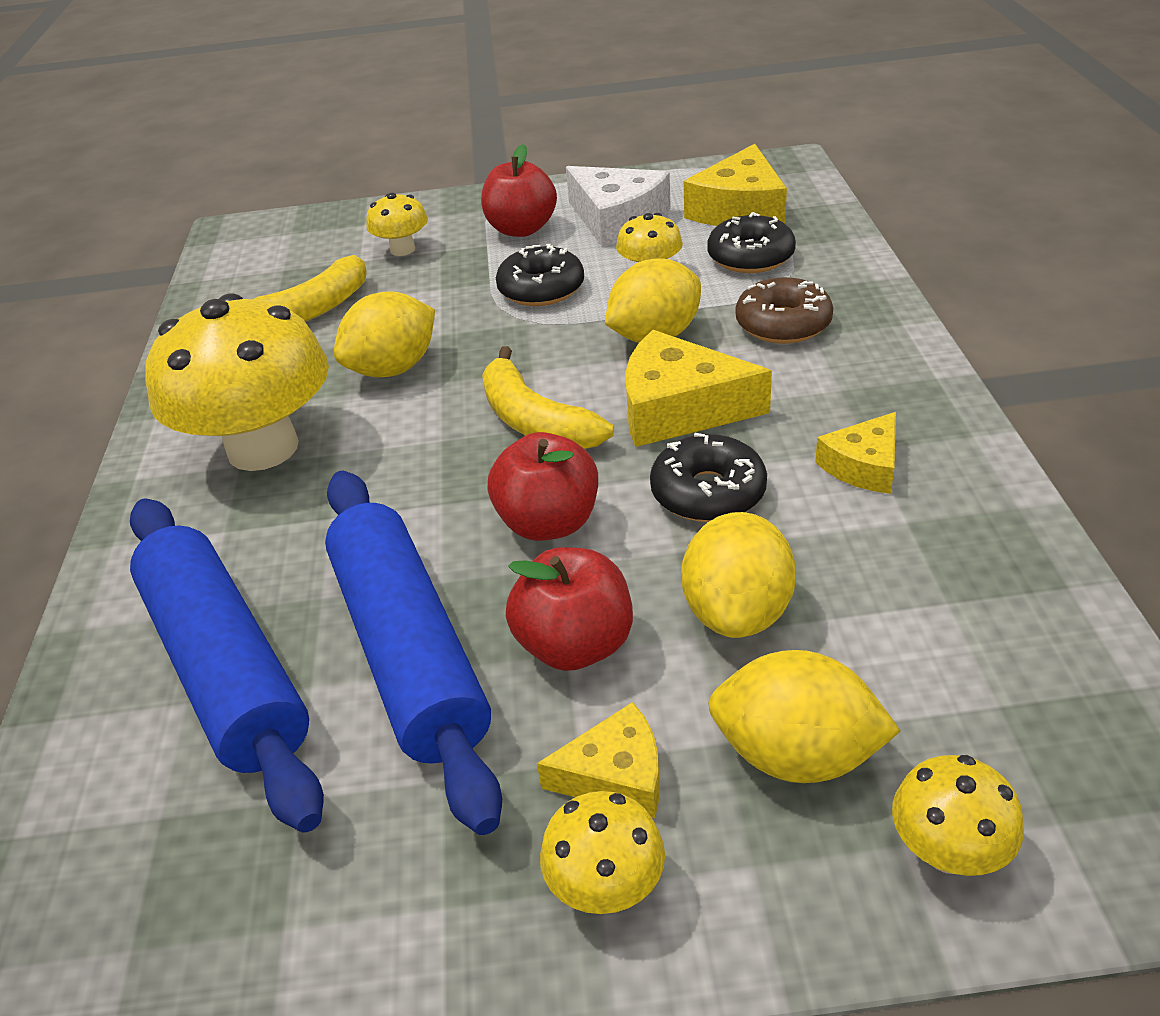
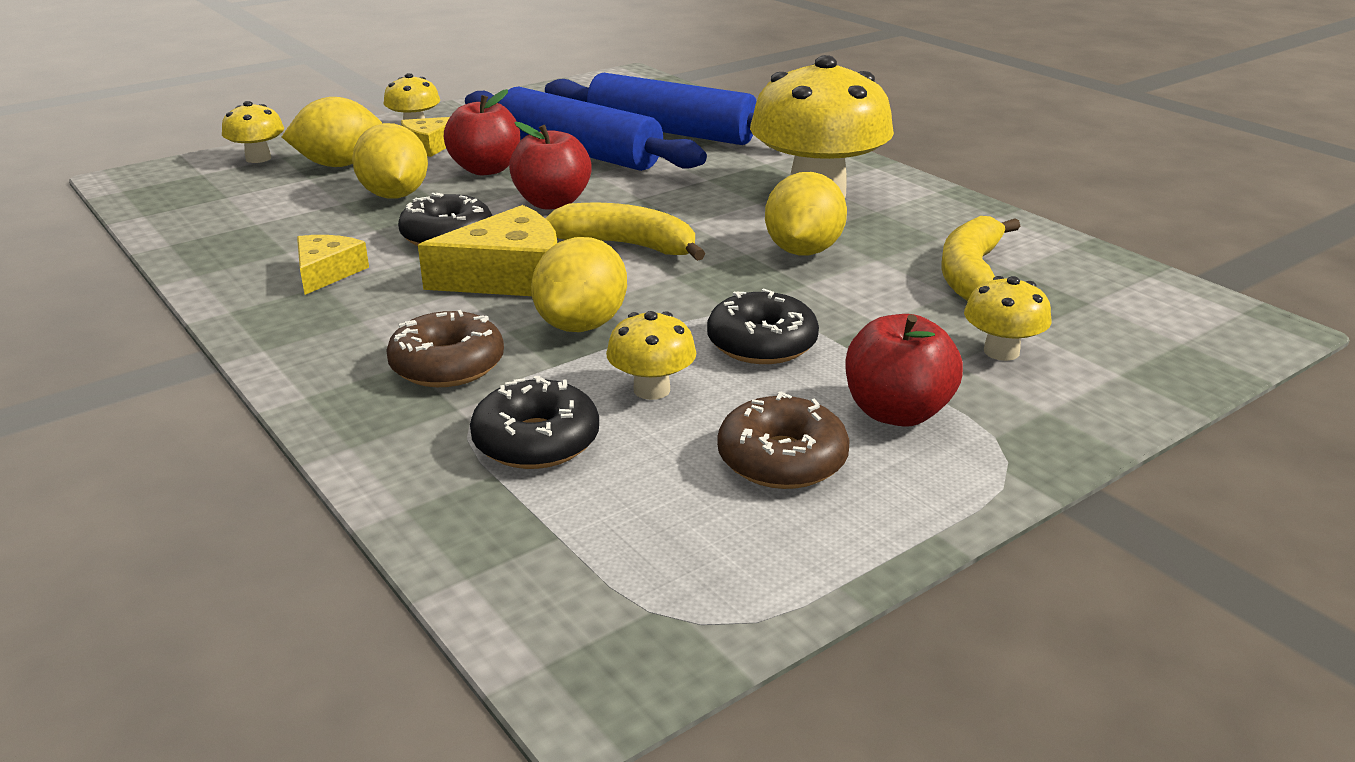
camera: 145 degrees right, 10 degrees down
(617, 220) = (782, 460): white cheese -> brown donut
(739, 209) = (608, 525): yellow cheese -> none

